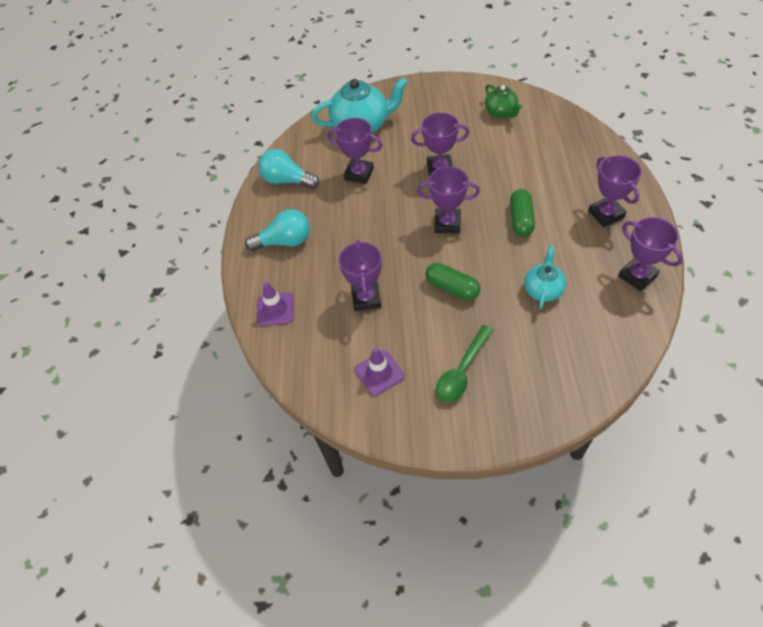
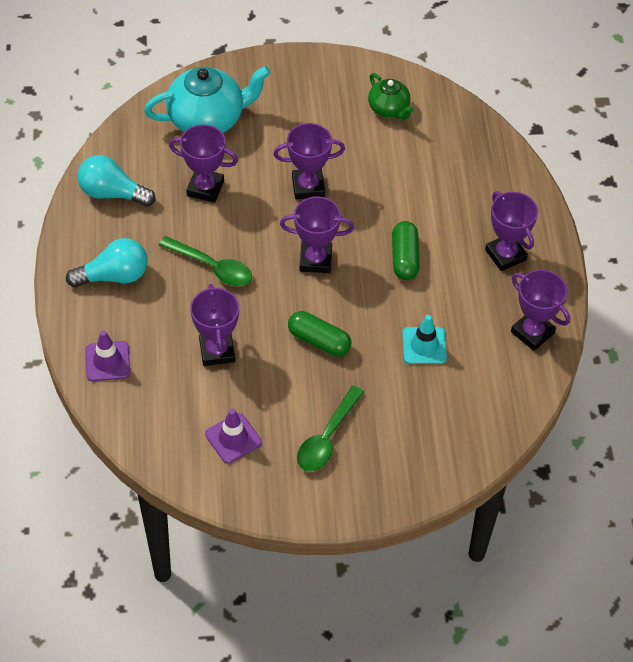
camera: 10 degrees left, 0 degrees up
(363, 232) = (212, 267): none -> green spoon
(543, 289) = (424, 346): turquoise teapot -> turquoise traffic cone

